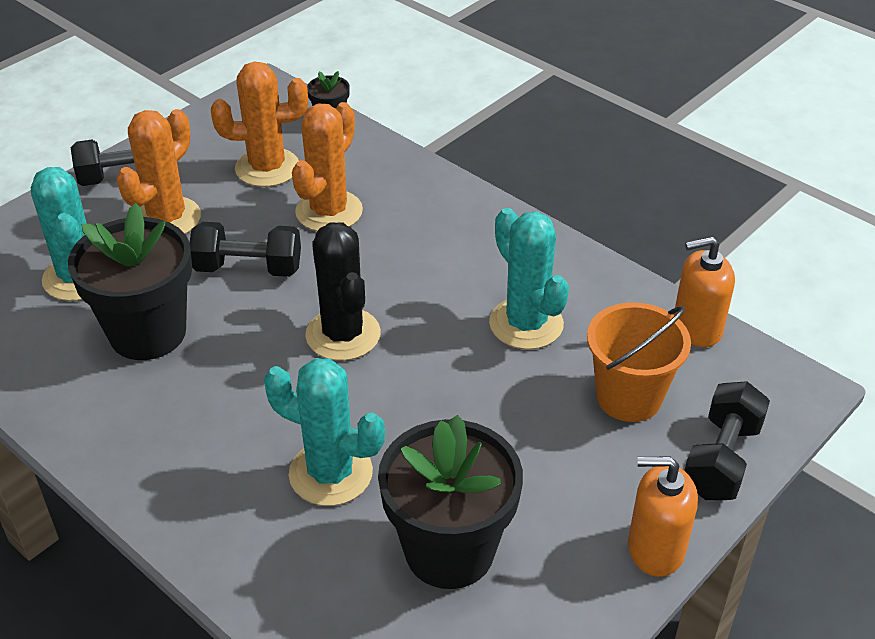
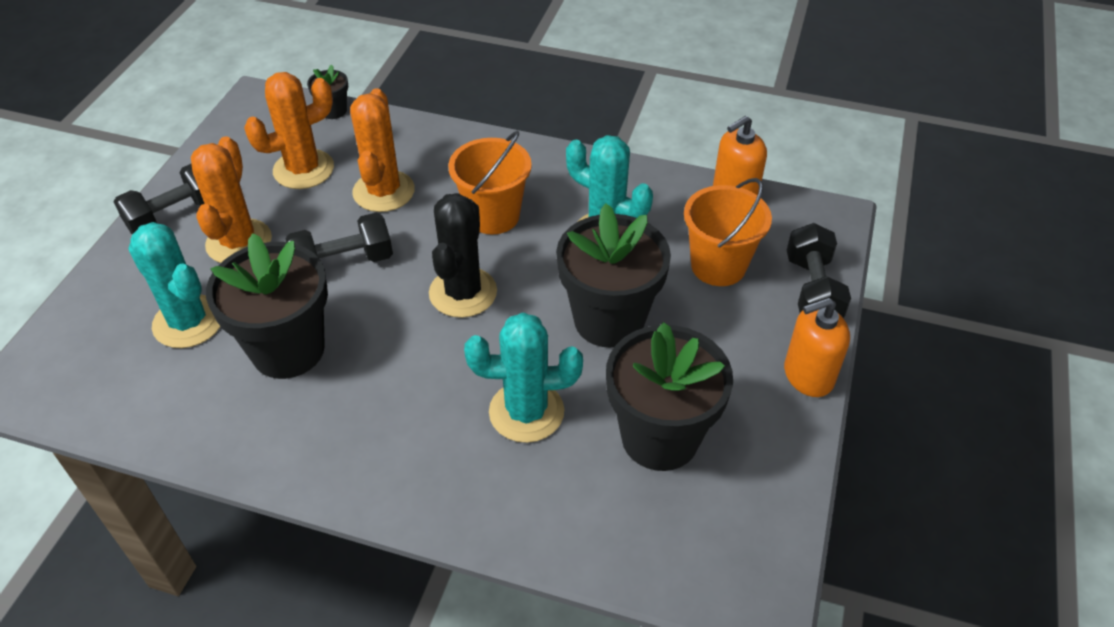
camera: 25 degrees left, 5 degrees up
(343, 334) = (463, 292): black cactus -> black cactus turned 60 degrees clockwise
(421, 269) = (493, 216): none -> orange bucket
(473, 412) = (609, 320): none -> black flower pot

